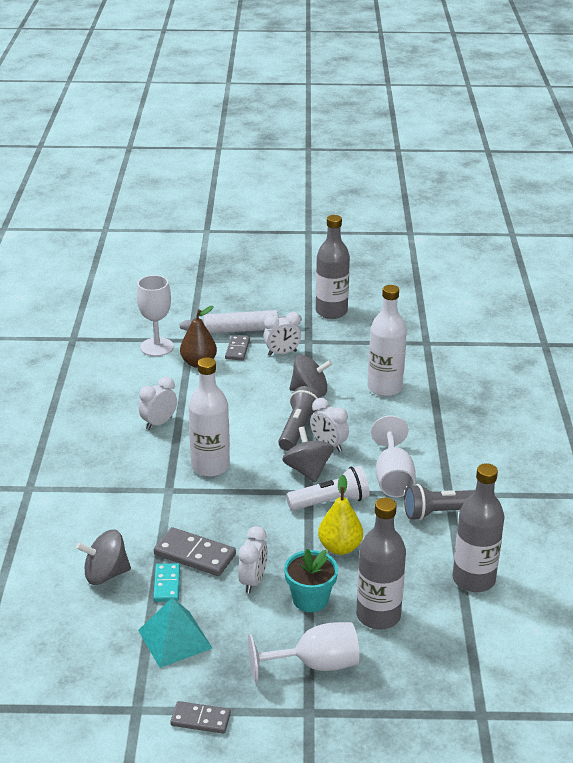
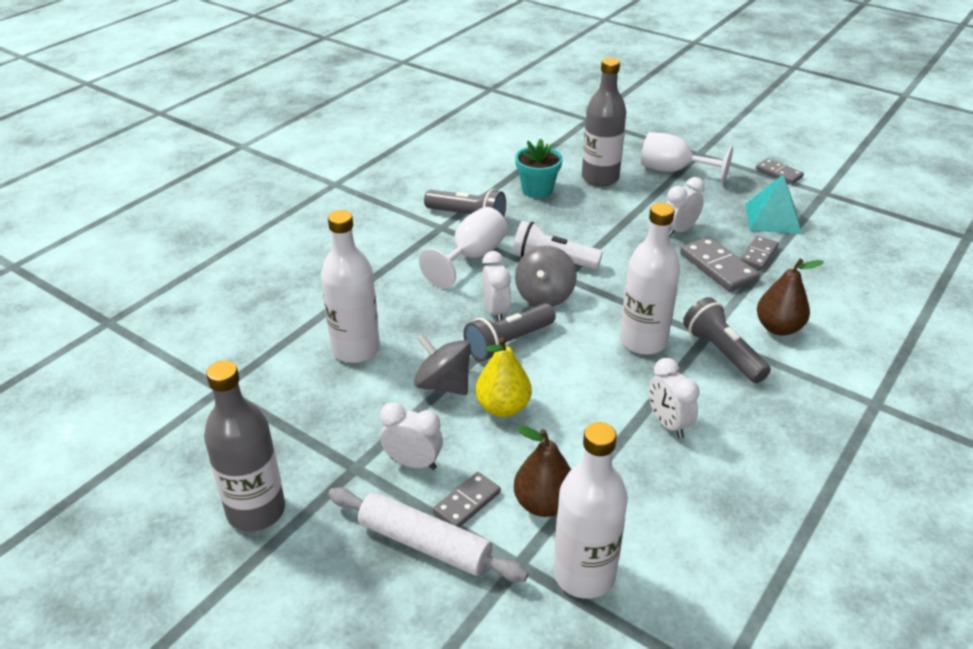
camera: 145 degrees left, 5 degrees up
(105, 574) = (814, 282): grey spinning top -> none
(118, 517) = (778, 328): none -> brown pear
(150, 481) = (722, 353): none -> grey flashlight
(157, 347) = (584, 574): white goblet -> white bottle
(159, 423) = (668, 424): white clock -> white clock turned 75 degrees clockwise
(167, 584) = (758, 255): turquoise domino -> grey domino
(310, 599) = (642, 203): turquoise flower pot -> turquoise flower pot (537, 190)
(340, 547) = (582, 225): yellow pear -> yellow pear (503, 407)
(473, 579) = (504, 171): grey bottle -> none

